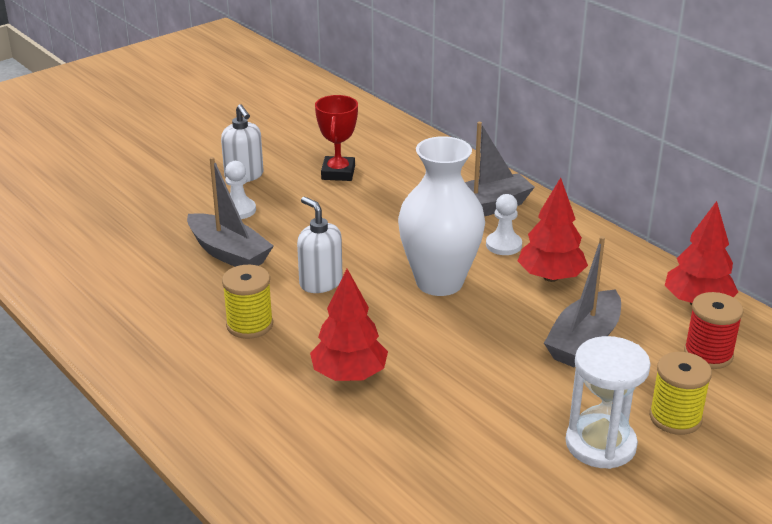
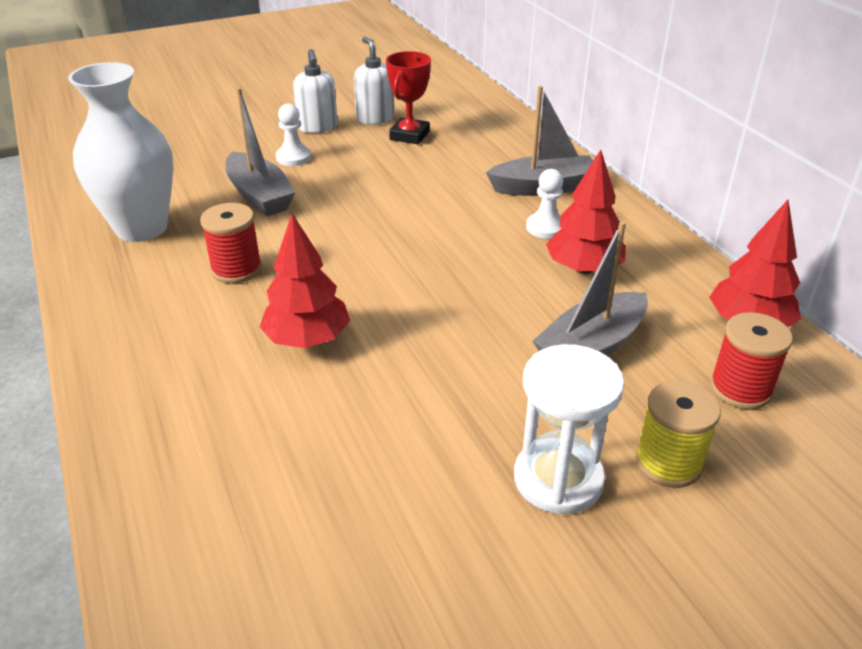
camera: 15 degrees right, 5 degrees up
(249, 325) = (236, 269): yellow spool -> red spool
(320, 282) = (332, 237): white soap dispenser -> white soap dispenser (375, 118)
(439, 282) = (457, 256): white vase -> white vase (141, 228)

